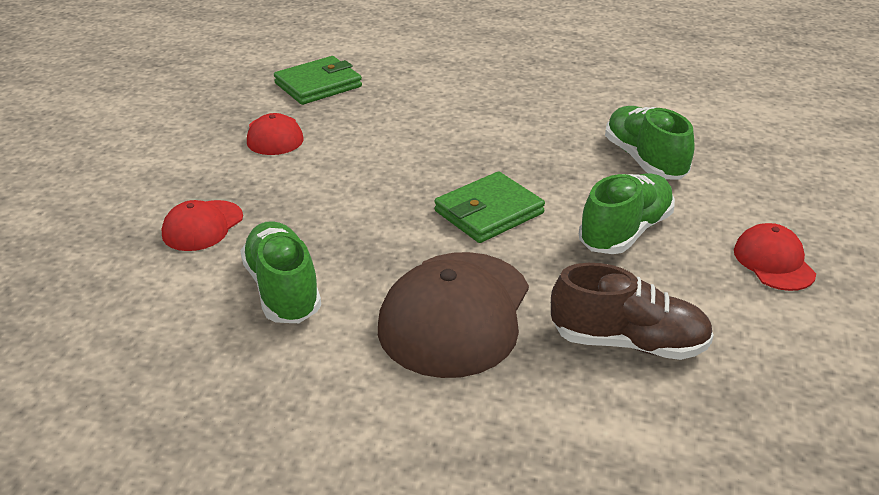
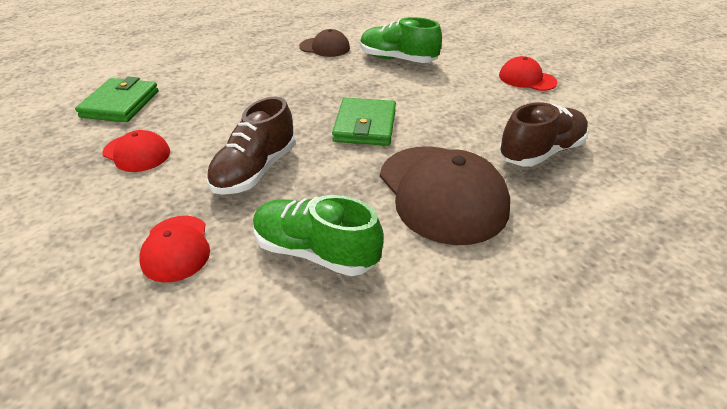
camera: 45 degrees left, 5 degrees up
(335, 199) = (255, 170): none -> brown shoe
(583, 109) = (325, 47): none -> brown cap
(625, 232) = (447, 99): green shoe -> none

